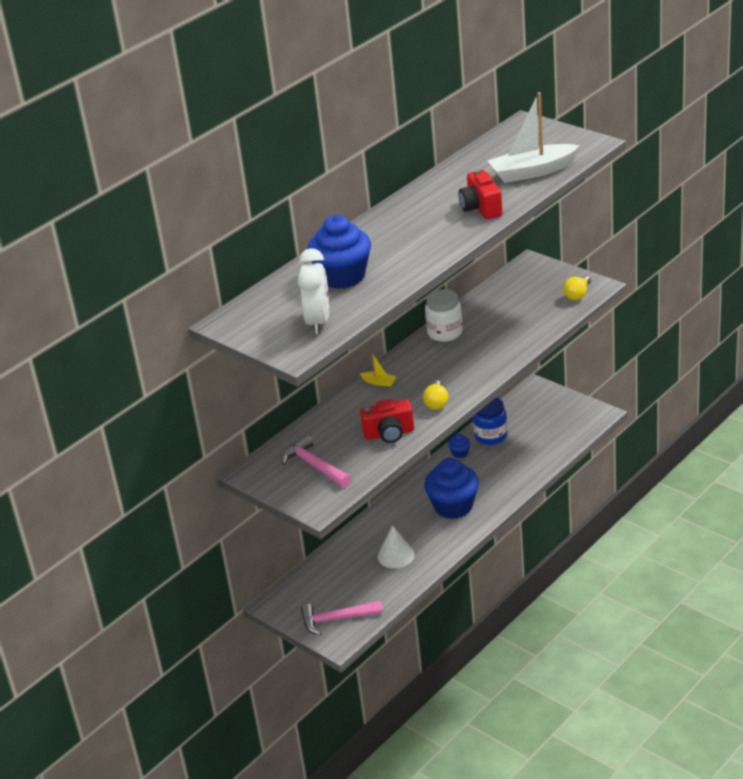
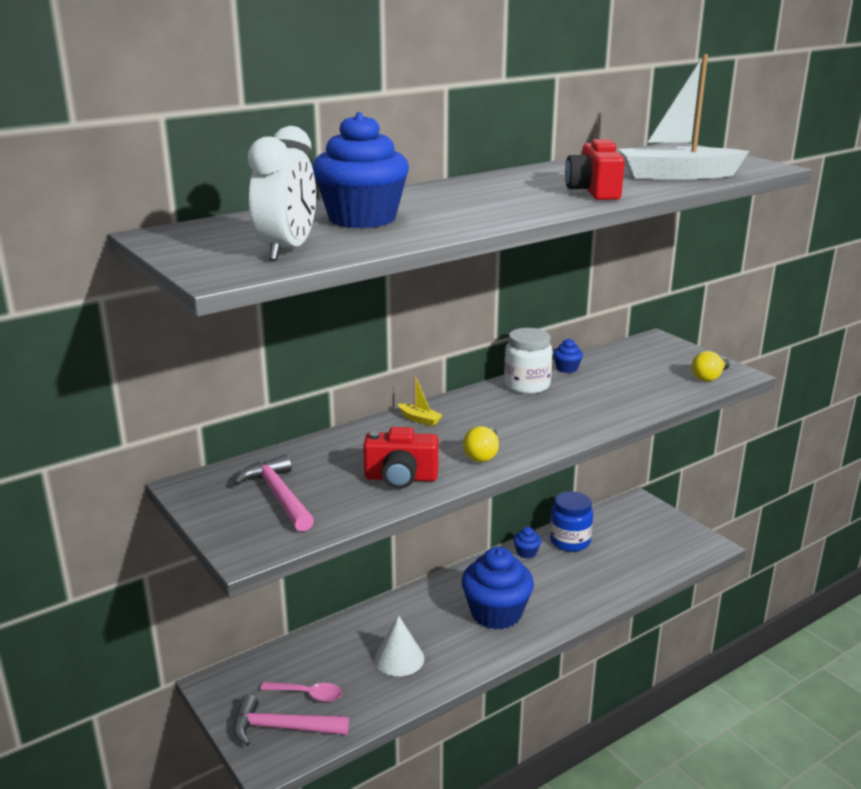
camera: 10 degrees right, 10 degrees down
(343, 594) = (308, 694): none -> pink spoon
(469, 309) = (567, 368): none -> blue cupcake

